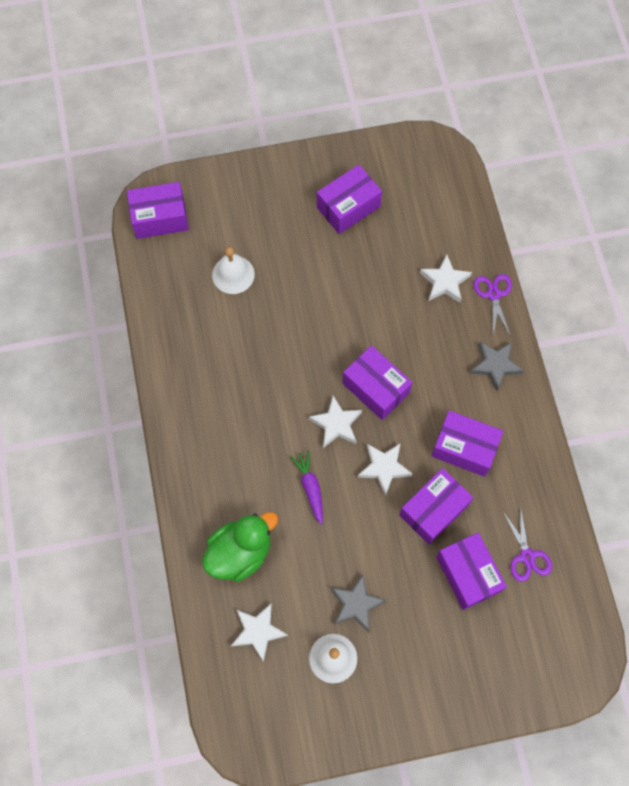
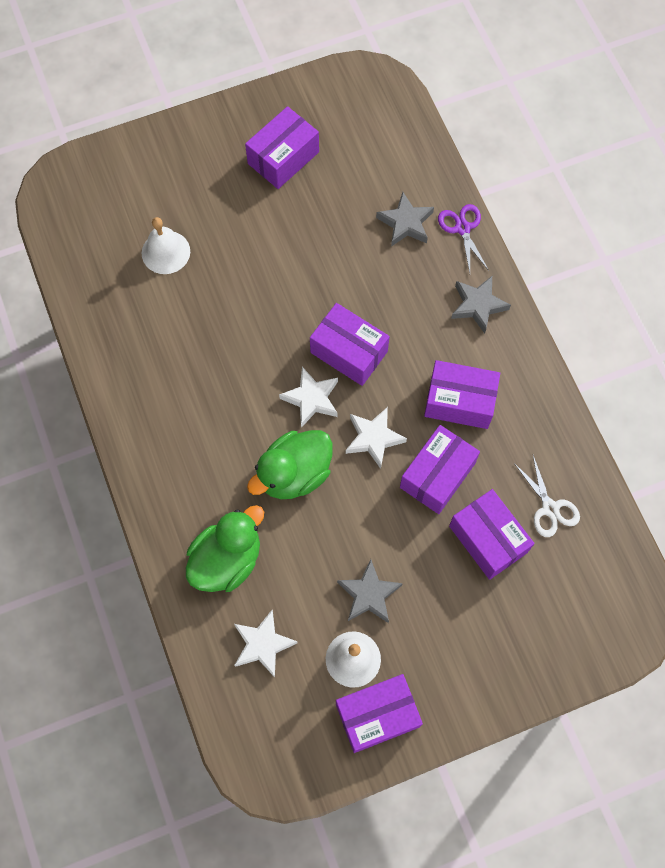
camera: 10 degrees left, 0 degrees up
(160, 218) = (71, 202): purple box -> purple box (377, 715)
(310, 487) = (294, 474): purple carrot -> green duck
(444, 282) = (405, 223): white star -> grey star
(527, 556) = (550, 508): purple scissors -> white scissors

